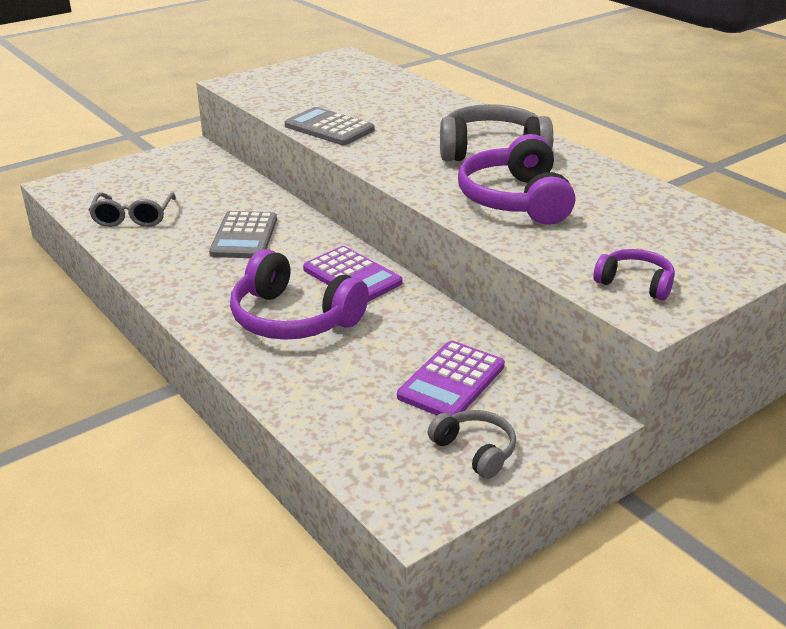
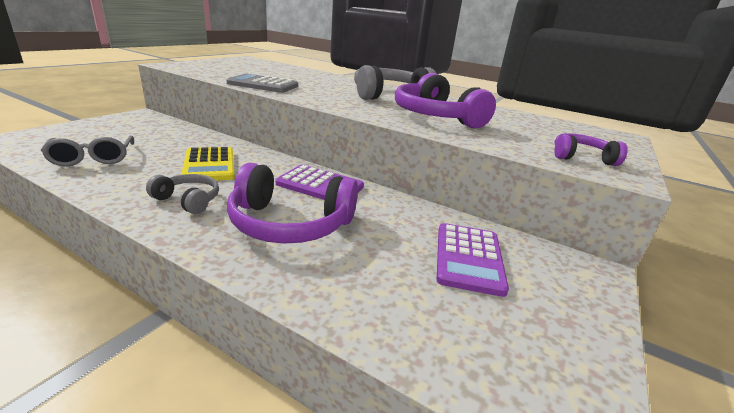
camera: 25 degrees left, 5 degrees down
(244, 236) = (209, 165): grey calculator -> yellow calculator
(475, 451) = (554, 324): grey headphones -> grey headphones (188, 200)

